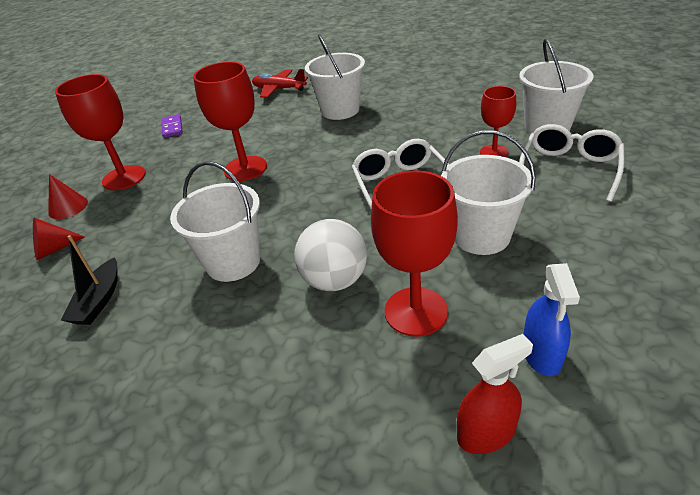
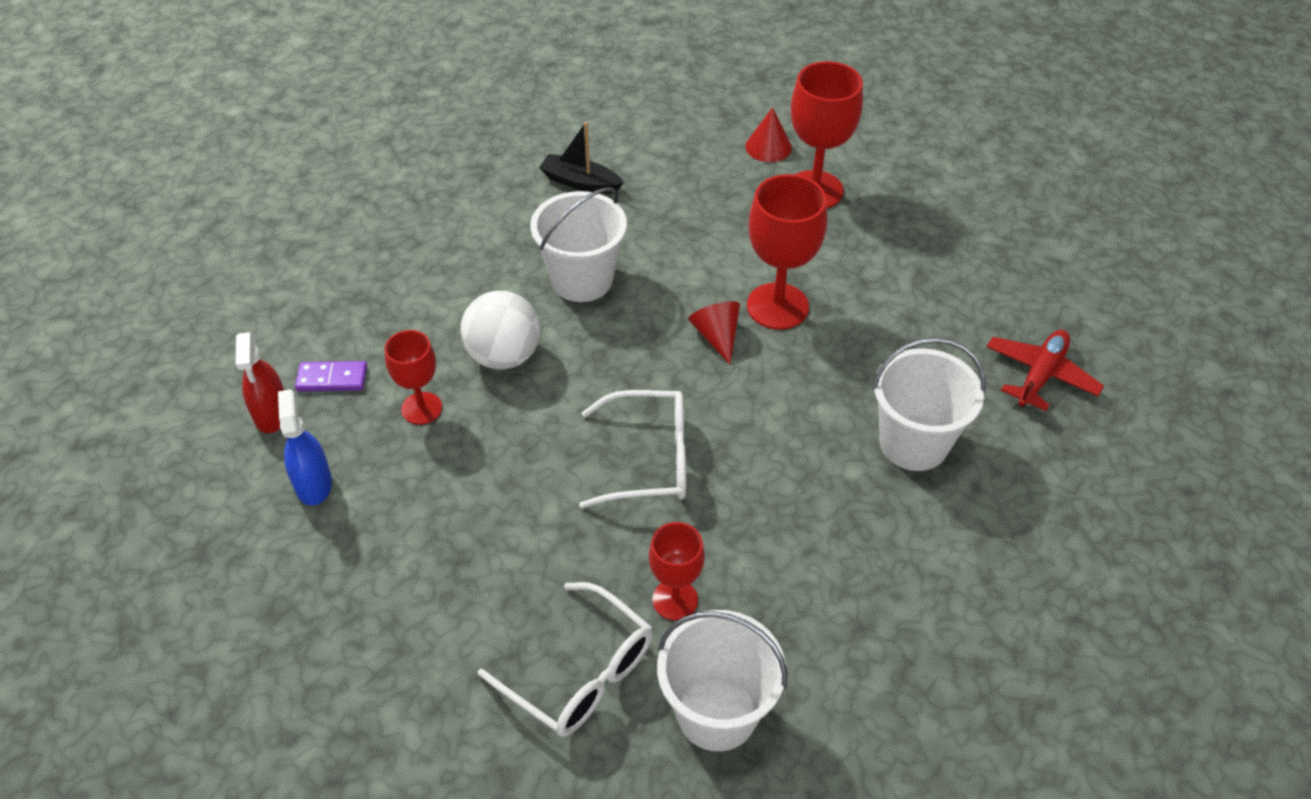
camera: 100 degrees right, 10 degrees up
(54, 249) = (686, 144): red cone -> red cone (717, 336)
(172, 127) = (944, 236): purple domino -> purple domino (332, 379)
(416, 311) = (421, 408): red goblet -> red goblet, size x0.61
(481, 236) = (498, 505): white bucket -> none
(541, 354) = (313, 484): blue spray bottle -> blue spray bottle turned 60 degrees clockwise

